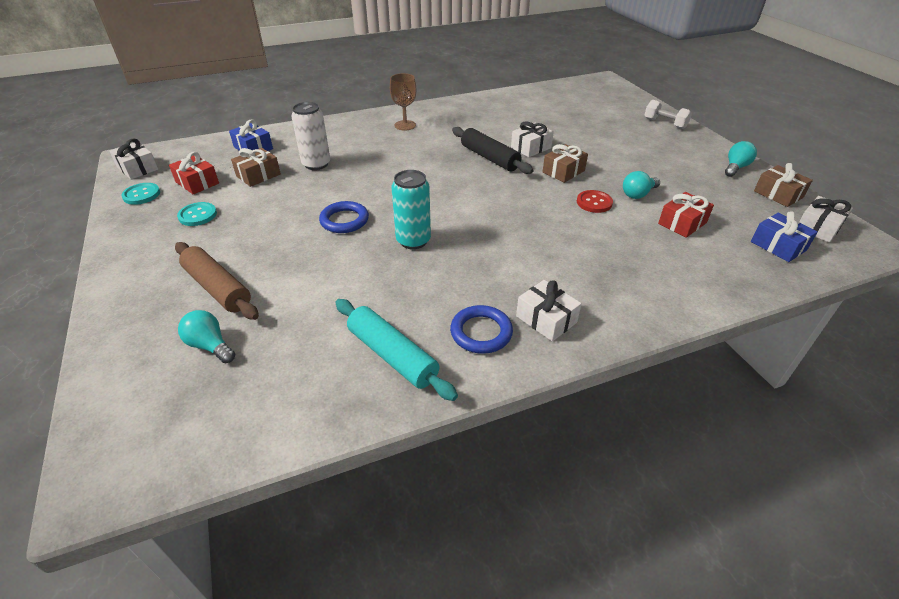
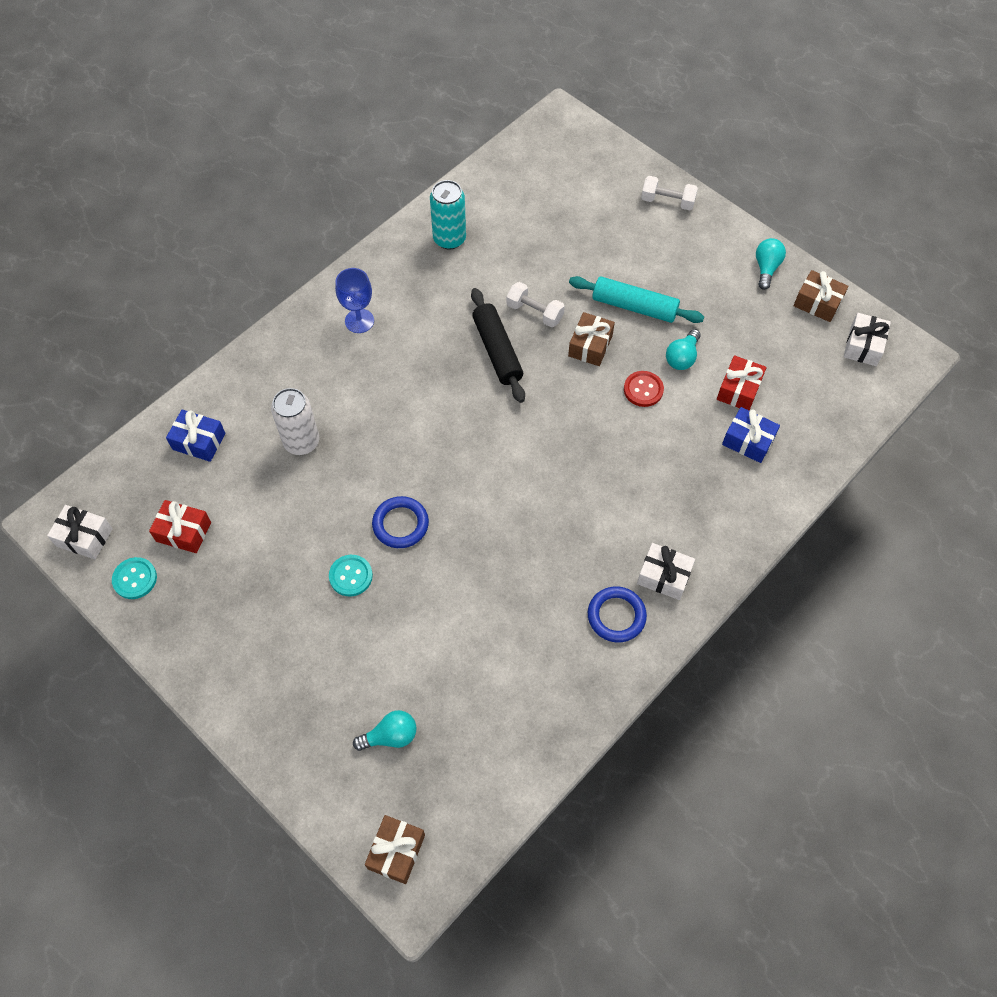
camera: 25 degrees left, 20 degrees up
(198, 215) = (232, 583): turquoise button -> turquoise button (351, 576)
(210, 346) = (390, 736): turquoise light bulb -> turquoise light bulb turned 150 degrees clockwise
(217, 288) = (341, 671): brown rolling pin -> none
(258, 175) = (247, 489): brown gift -> brown gift (396, 852)
(392, 355) = (556, 674): turquoise rolling pin -> turquoise rolling pin (634, 307)
(405, 125) = (359, 321): brown goblet -> blue goblet
(413, 241) = (491, 525): turquoise can -> turquoise can (449, 239)
(489, 158) = (497, 351): black rolling pin -> black rolling pin turned 45 degrees clockwise
(531, 148) = (535, 312): white gift -> white dumbbell
(778, 246) = (833, 390): blue gift -> blue gift (748, 441)

